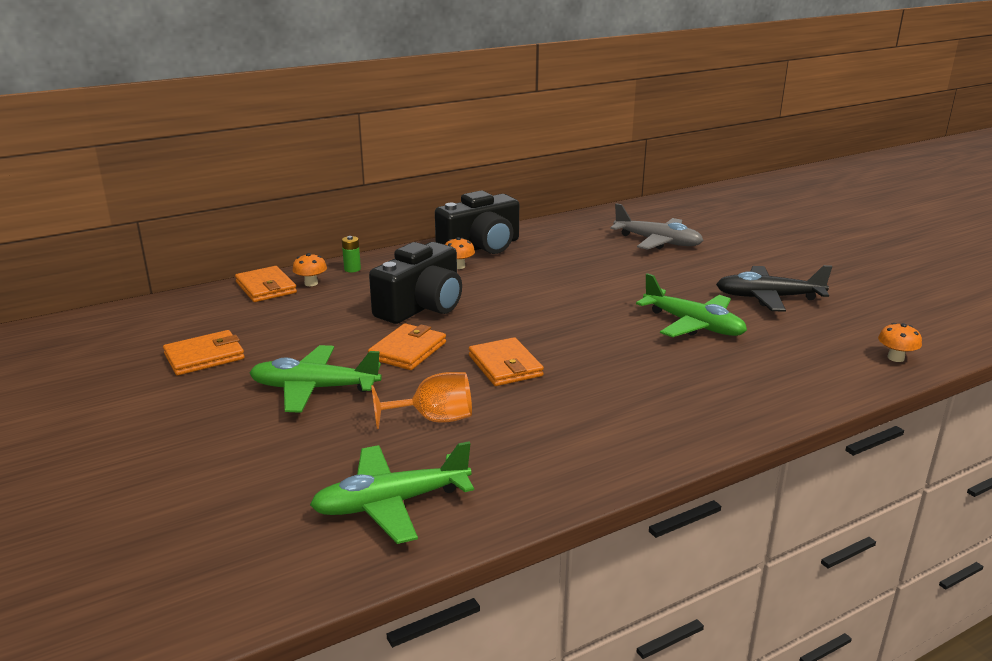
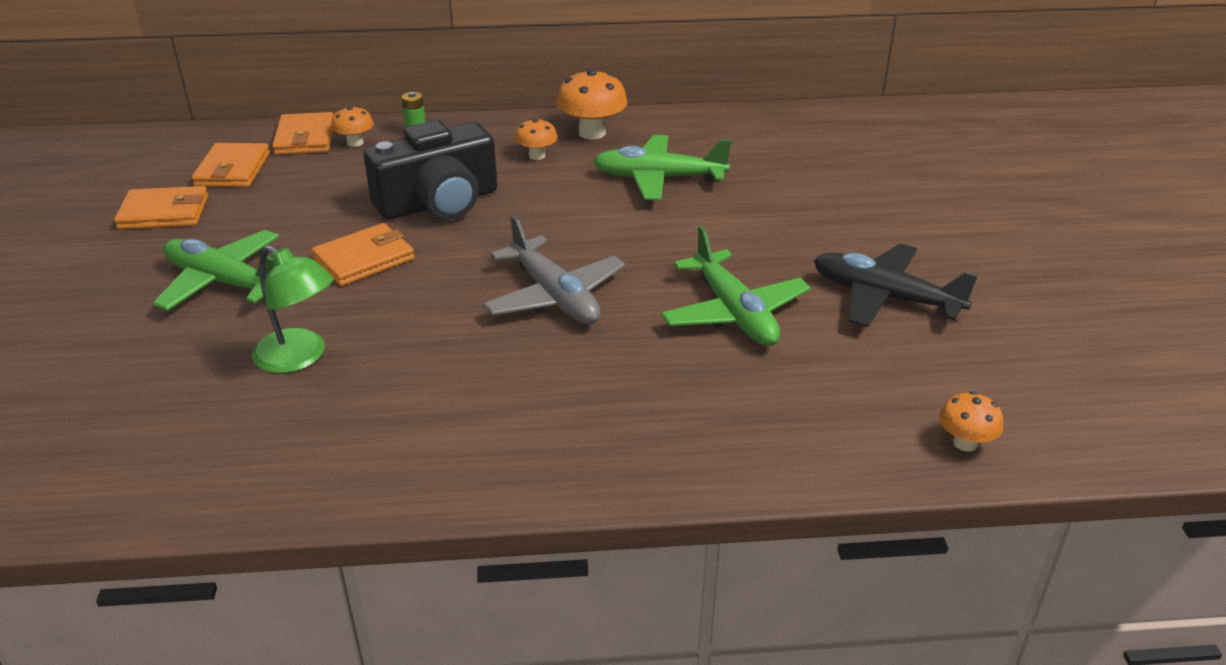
camera: 25 degrees right, 10 degrees up
(391, 503) = (154, 449): green plane -> green plane (658, 178)
(434, 419) = (300, 358): orange goblet -> green lamp
(481, 247) = (592, 133): black camera -> orange mushroom
(505, 366) = (446, 309): orange wallet -> orange wallet (232, 170)
(658, 242) = (825, 173): grey plane -> grey plane (554, 296)

